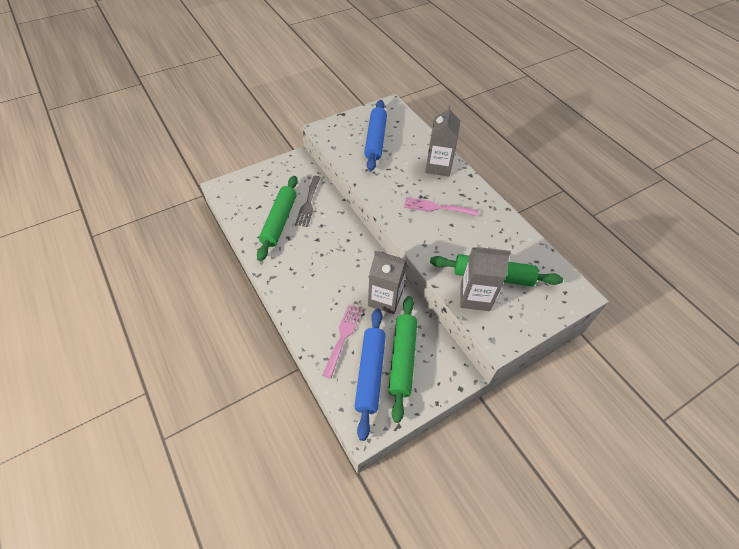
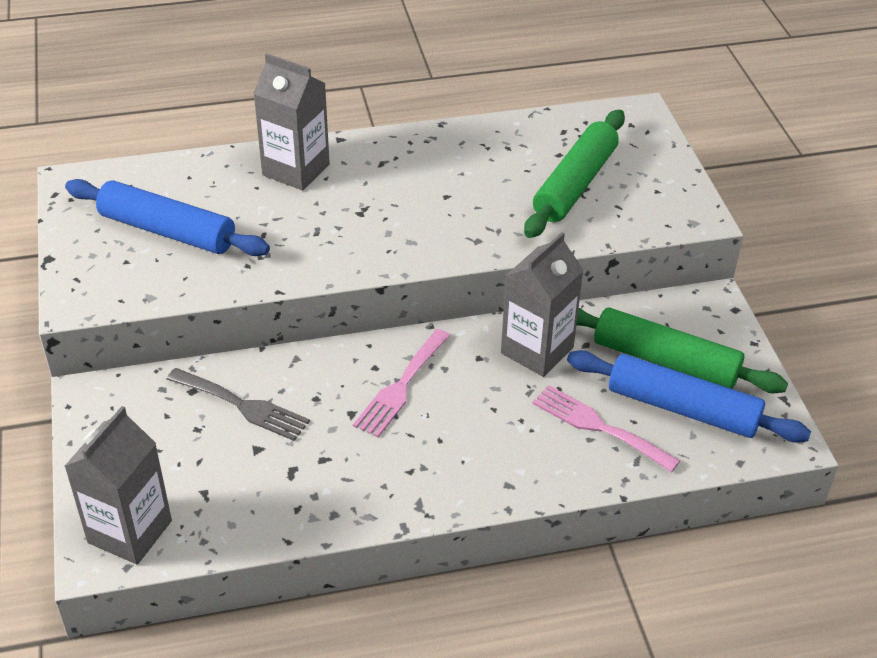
camera: 70 degrees left, 10 degrees down
(279, 221) = (270, 465): green rolling pin -> none
(436, 207) = (398, 201): pink fork -> pink fork (401, 387)
(475, 297) = (609, 216): grey carton -> grey carton (130, 531)

